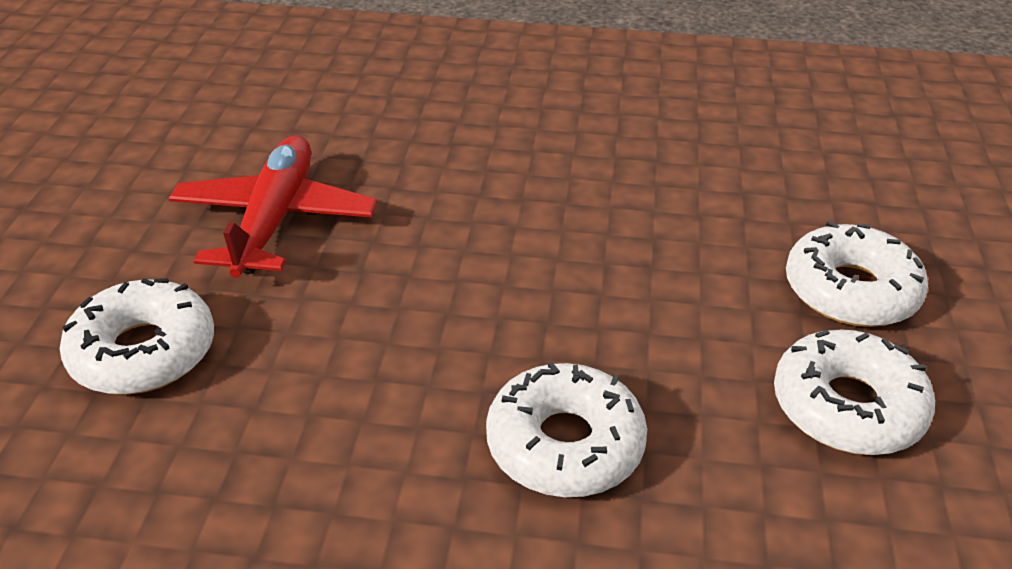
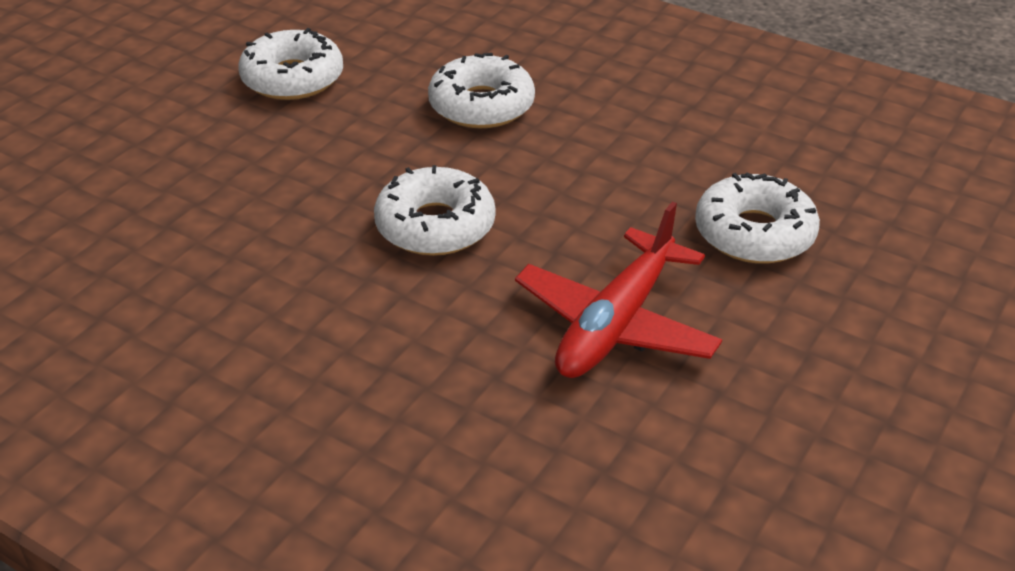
camera: 155 degrees left, 0 degrees up
(851, 291) = (195, 132): white donut -> white donut (435, 226)

